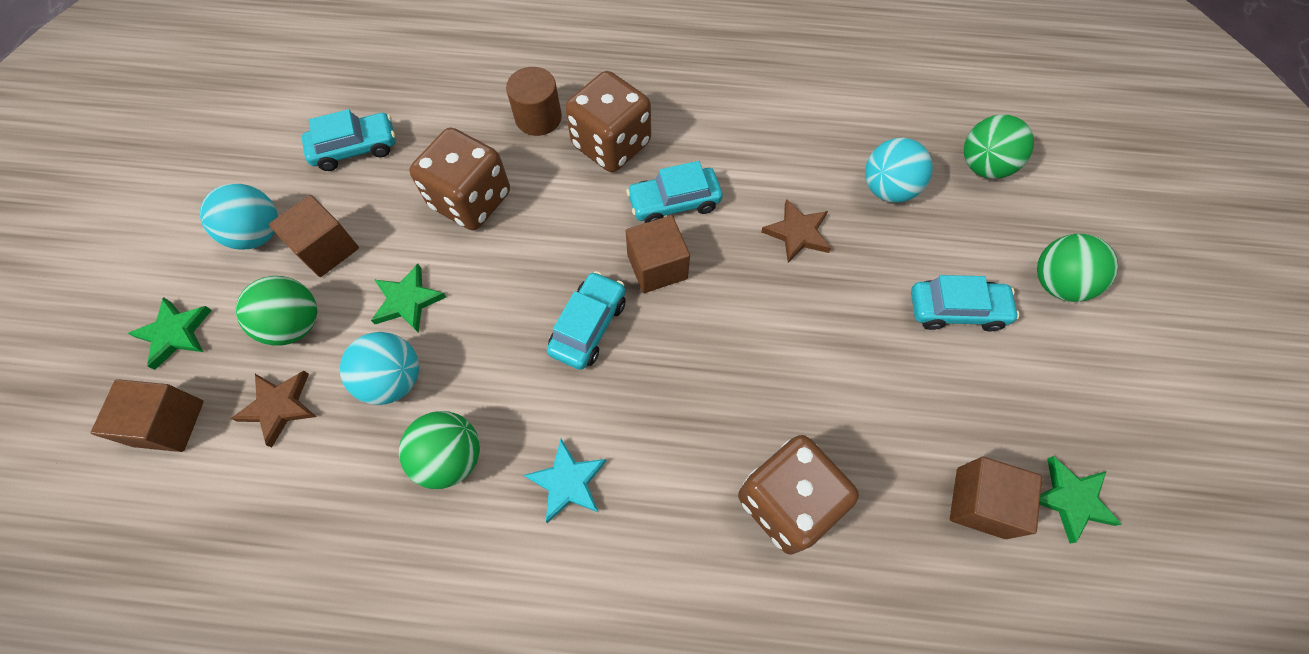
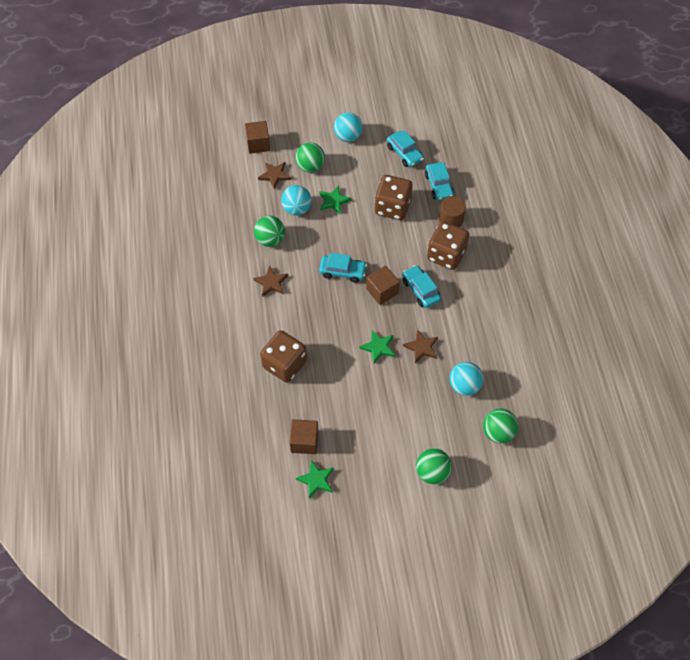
camera: 75 degrees right, 5 degrees down
(175, 333) = (294, 129): green star -> green star (378, 347)
(326, 249) = (349, 163): brown cube -> none
(568, 482) = (271, 283): turquoise star -> brown star
(956, 310) = (400, 425): turquoise car -> turquoise car (438, 186)

